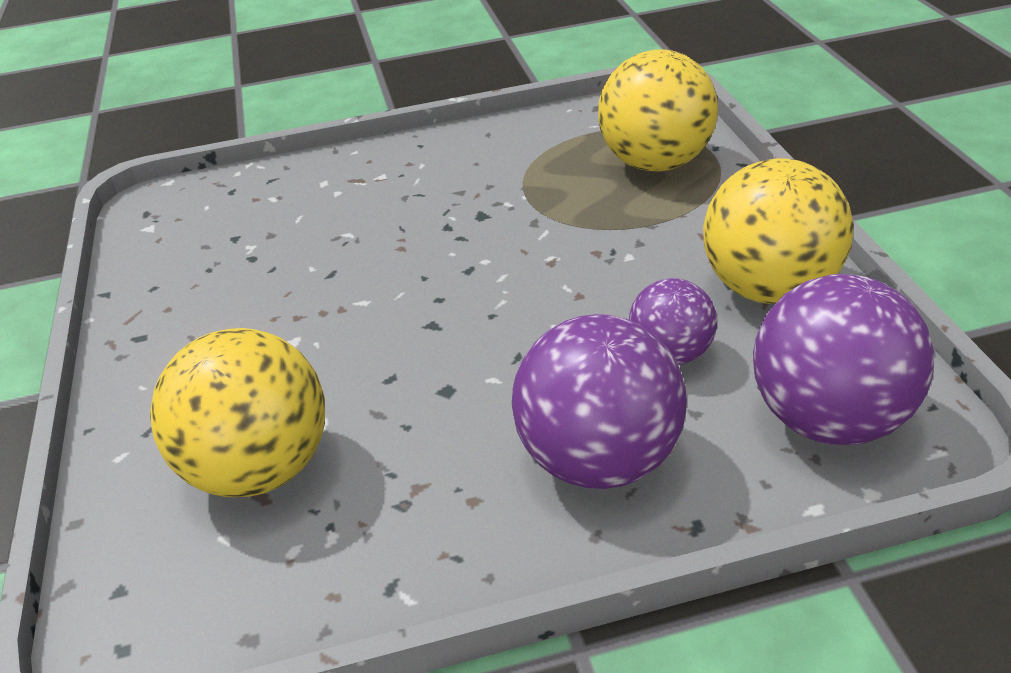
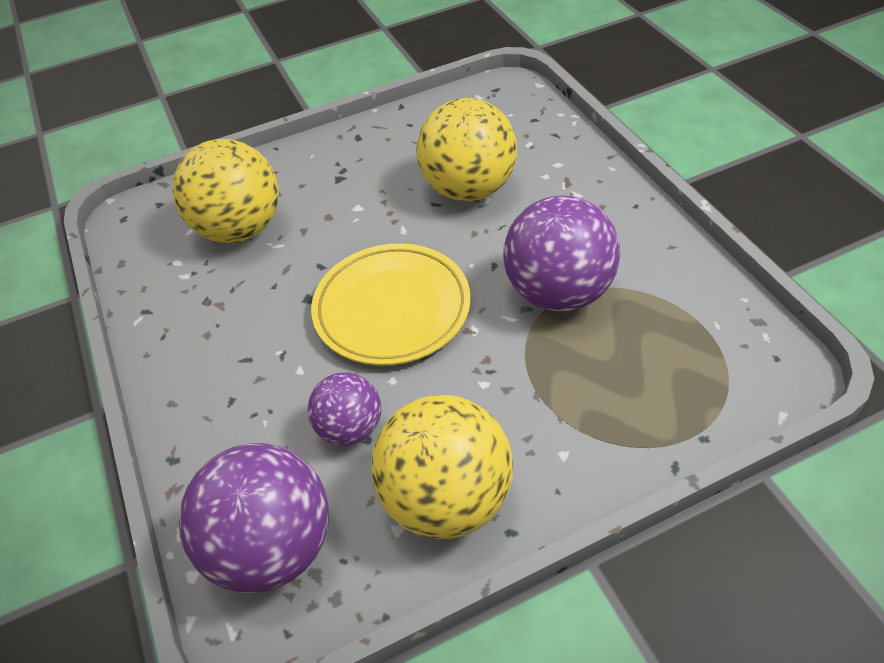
camera: 80 degrees right, 10 degrees up
(496, 315) = (392, 308): none -> yellow plate
(599, 459) = (237, 396): purple ball -> purple ball (558, 292)
(656, 163) = (653, 386): yellow ball -> yellow ball (469, 189)

